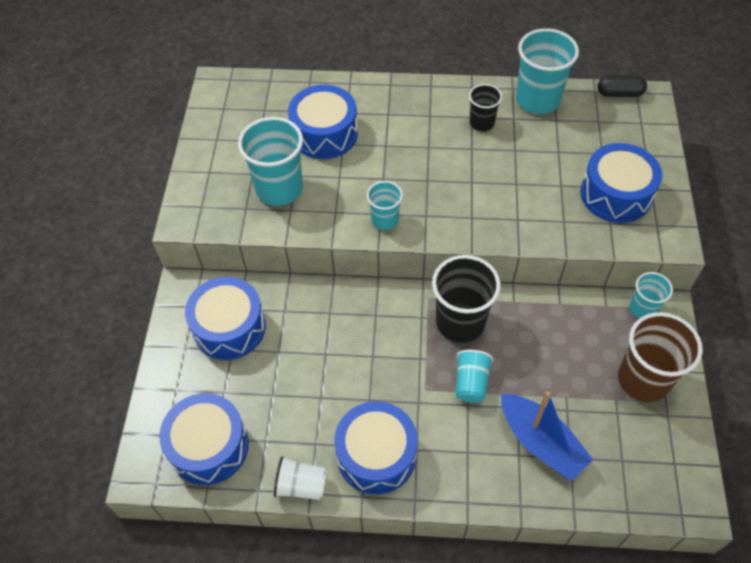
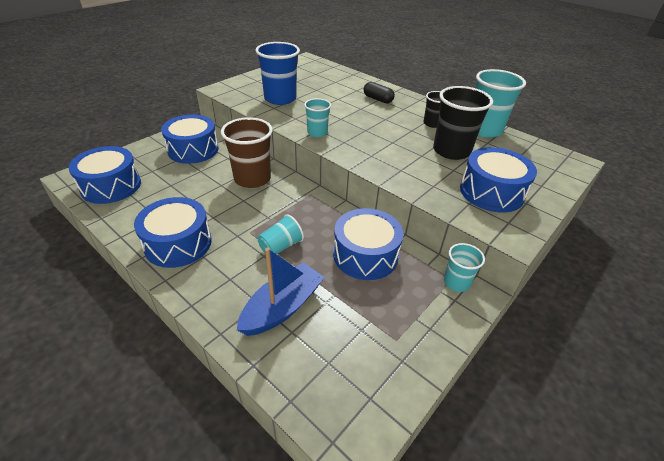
camera: 35 degrees right, 15 degrees down
(279, 189) = (280, 99): turquoise cup -> blue cup
(301, 485) = (122, 230): white cup -> none
(324, 134) = (333, 92): blue drum -> blue drum (365, 255)
(460, 322) = (314, 215): black cup -> black cup (451, 151)
(540, 442) = (282, 307): blue boat -> blue boat turned 135 degrees counterclockwise
(619, 93) = (552, 151): black capsule -> black capsule (378, 99)
(643, 379) = (407, 324): brown cup -> brown cup (252, 179)

